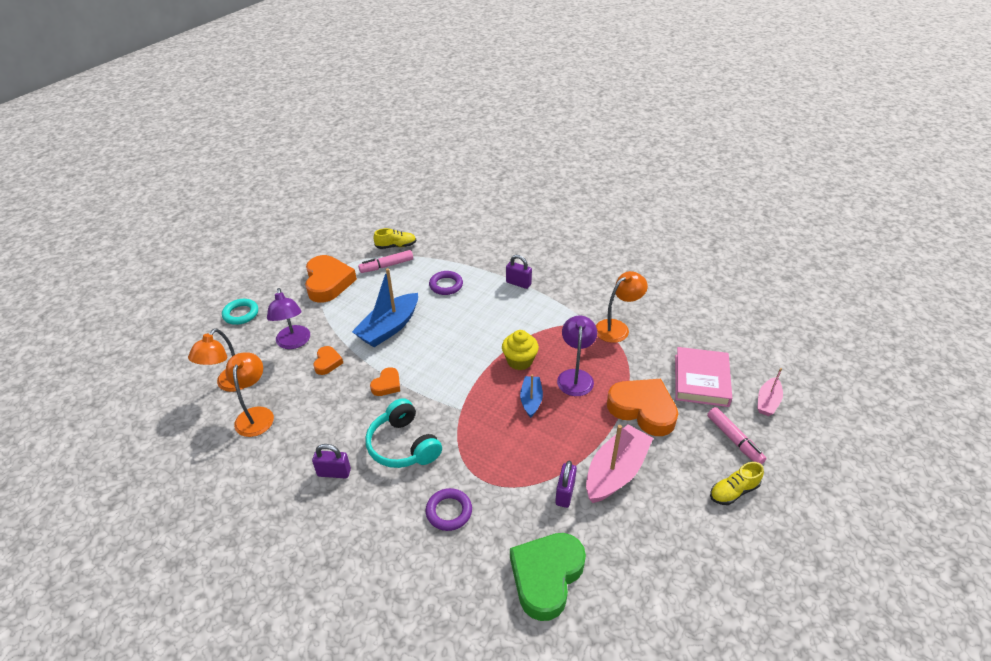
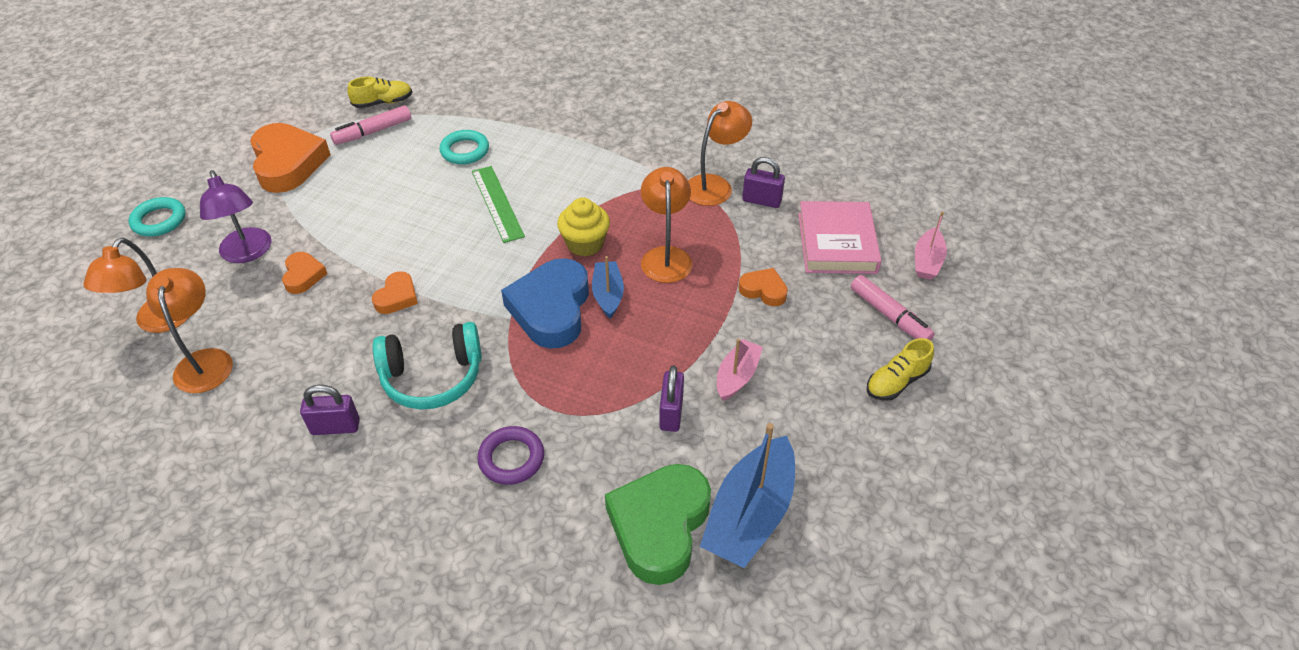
camera: 10 degrees left, 5 degrees up
(389, 328) = (389, 218): blue boat -> blue boat (750, 515)
(403, 445) = (432, 377): turquoise headphones -> turquoise headphones turned 60 degrees counterclockwise
(446, 285) = (465, 151): purple ring -> turquoise ring
(463, 325) = (497, 203): none -> green ruler
(490, 406) = (551, 309): none -> blue heart
(518, 283) = (569, 138): purple padlock -> purple padlock (761, 201)
(575, 376) = (665, 256): purple lamp -> orange lamp
(616, 472) = (737, 376): pink boat -> pink boat, size x0.56
(643, 409) = (763, 290): orange heart -> orange heart, size x0.50

